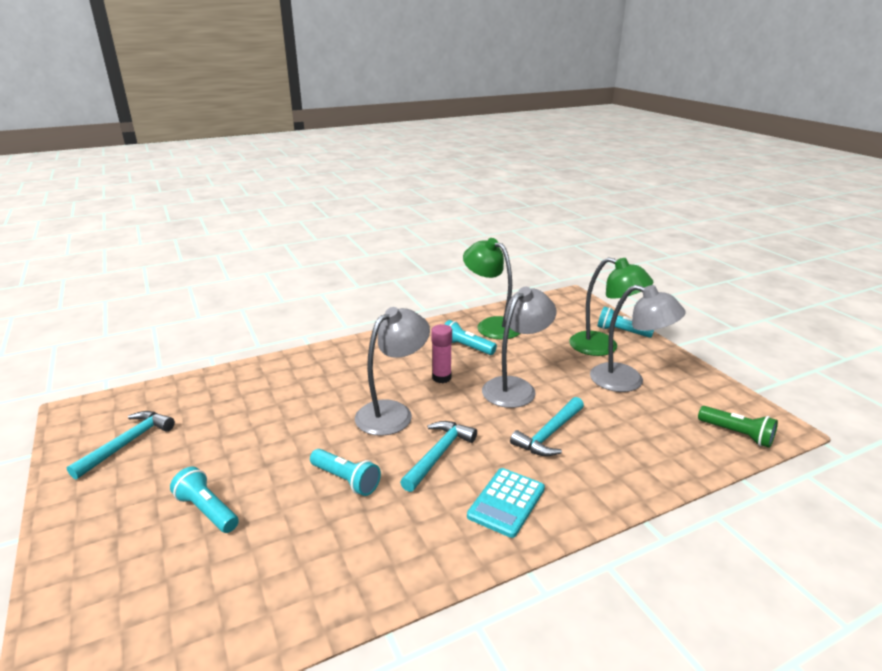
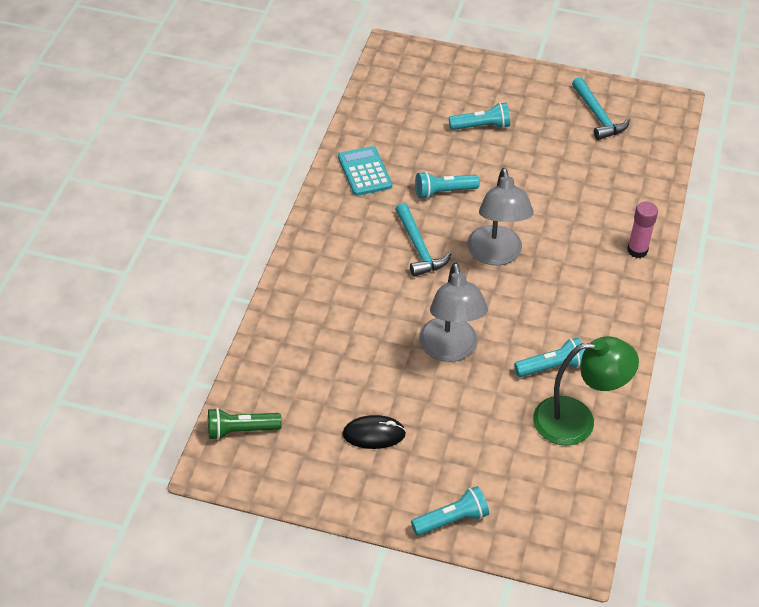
camera: 130 degrees right, 20 degrees up
(441, 378) = (515, 314): pink glue stick -> pink glue stick (637, 250)
(506, 502) = (338, 248): turquoise calculator -> turquoise calculator (364, 172)
(549, 434) = (371, 321): turquoise hammer -> none
(603, 347) = (442, 473): green lamp -> none
(628, 381) = (374, 434): grey lamp -> black mouse

